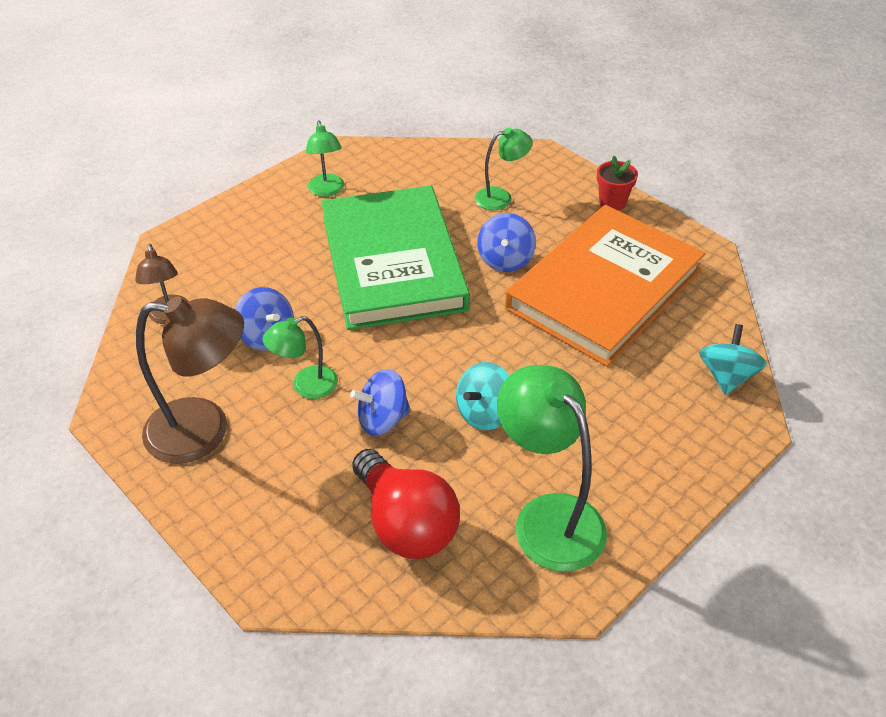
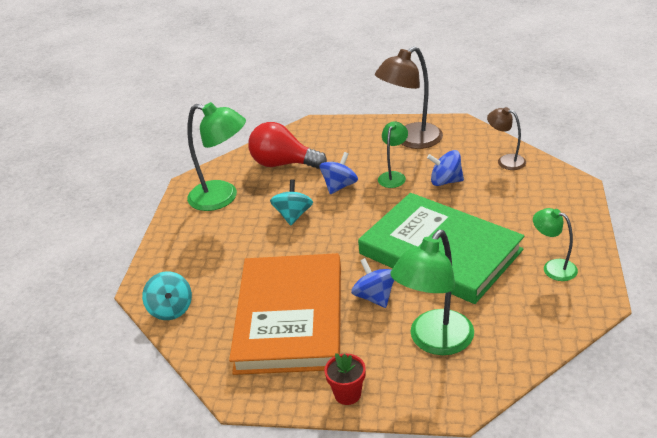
camera: 145 degrees right, 10 degrees down
(501, 197) = (434, 341): green lamp -> green lamp, size x1.79

